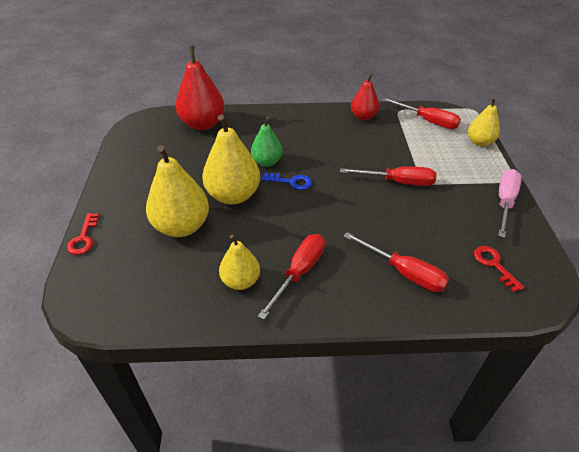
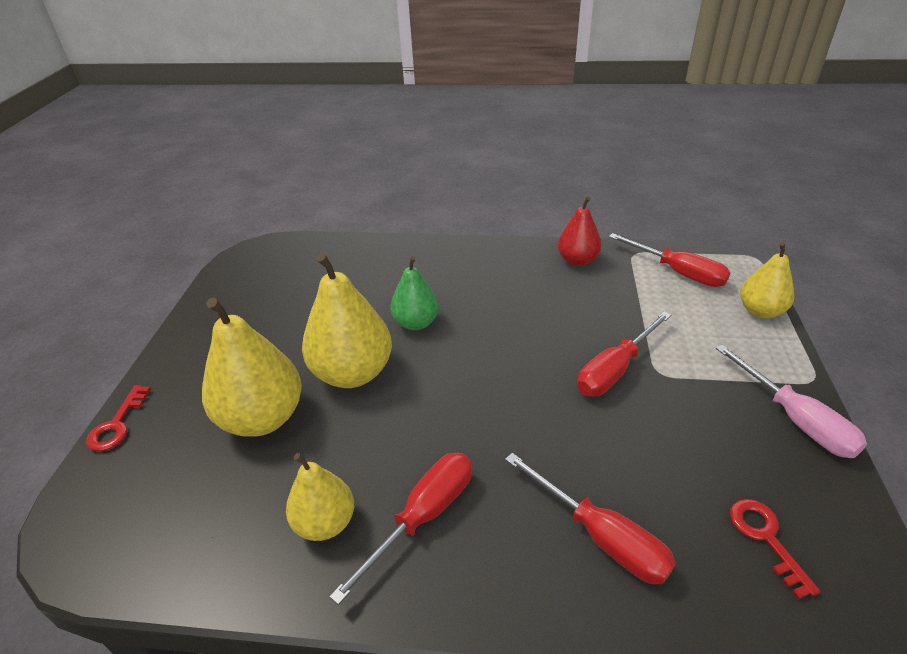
camera: 10 degrees right, 5 degrees down
(203, 124) = (338, 259): red pear -> none
(291, 182) = (445, 357): blue key -> none
(398, 182) = (615, 370): red screwdriver -> red screwdriver turned 120 degrees clockwise
(505, 202) = (795, 419): pink screwdriver -> pink screwdriver turned 120 degrees clockwise

